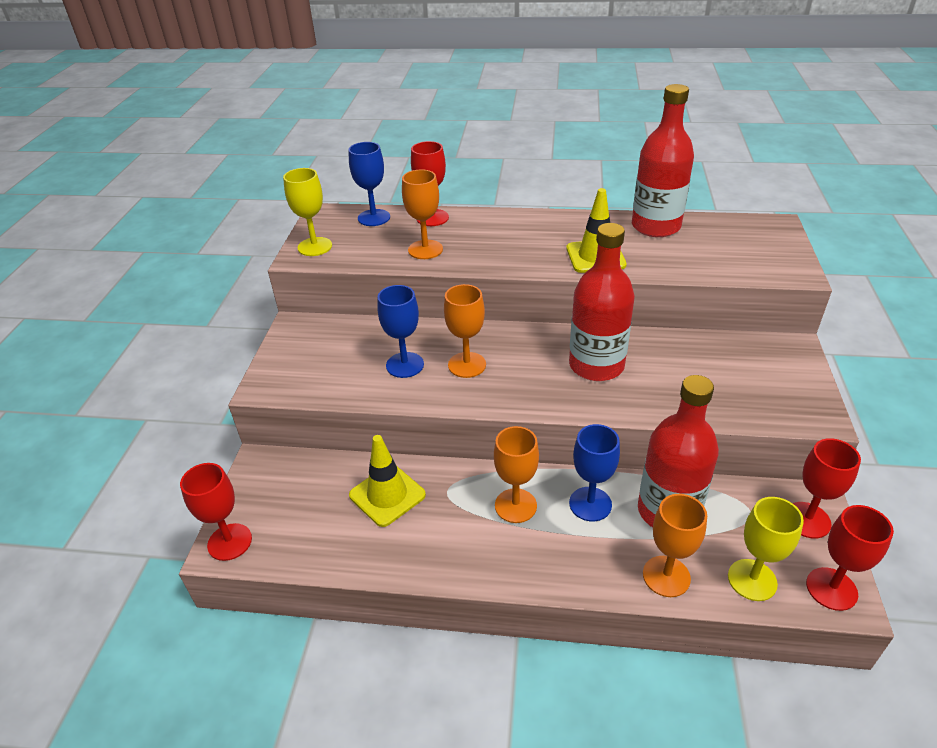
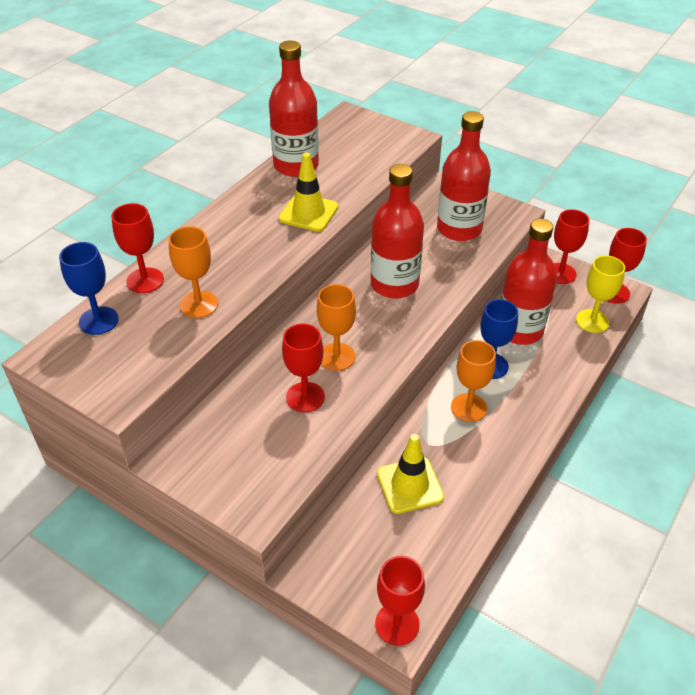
camera: 65 degrees left, 5 degrees up
(315, 247) = (110, 382): yellow goblet -> none
(405, 365) = (305, 397): blue goblet -> red goblet
(666, 576) = (571, 358): orange goblet -> none
(733, 380) = (459, 229): none -> red bottle

